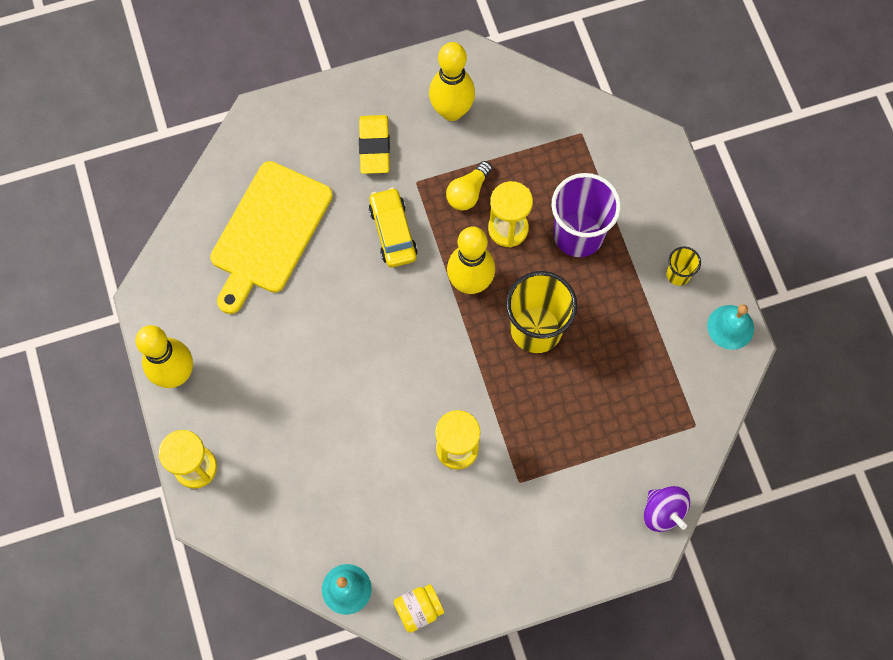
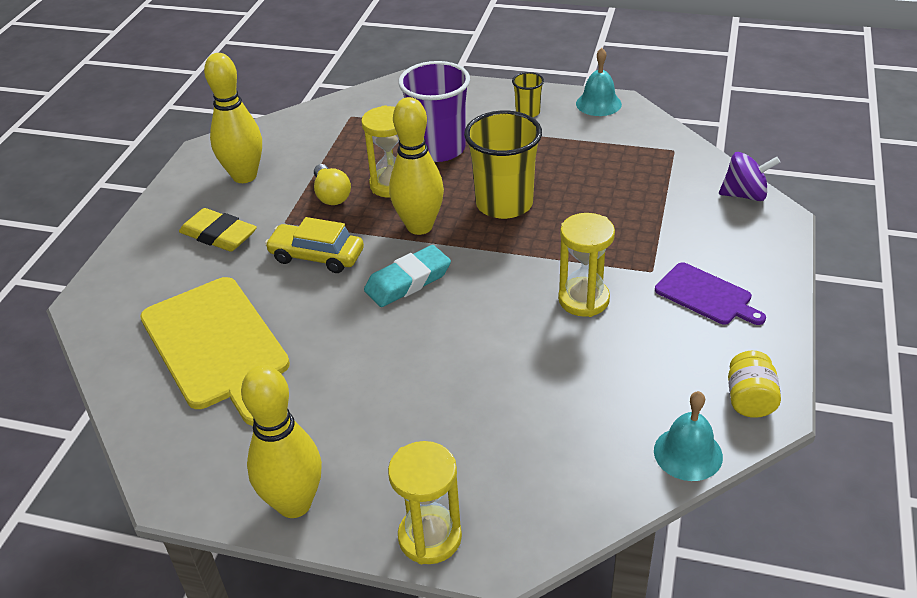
camera: 55 degrees left, 30 degrees down
(404, 314) = (408, 281): none -> turquoise eraser
(513, 535) = (706, 295): none -> purple cutting board

